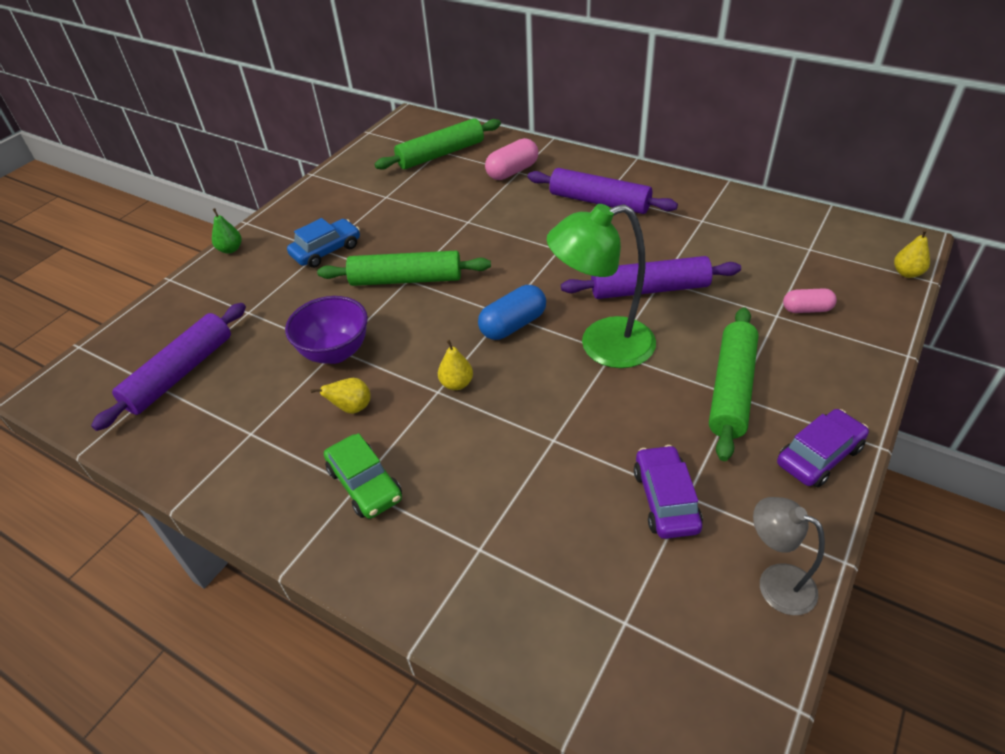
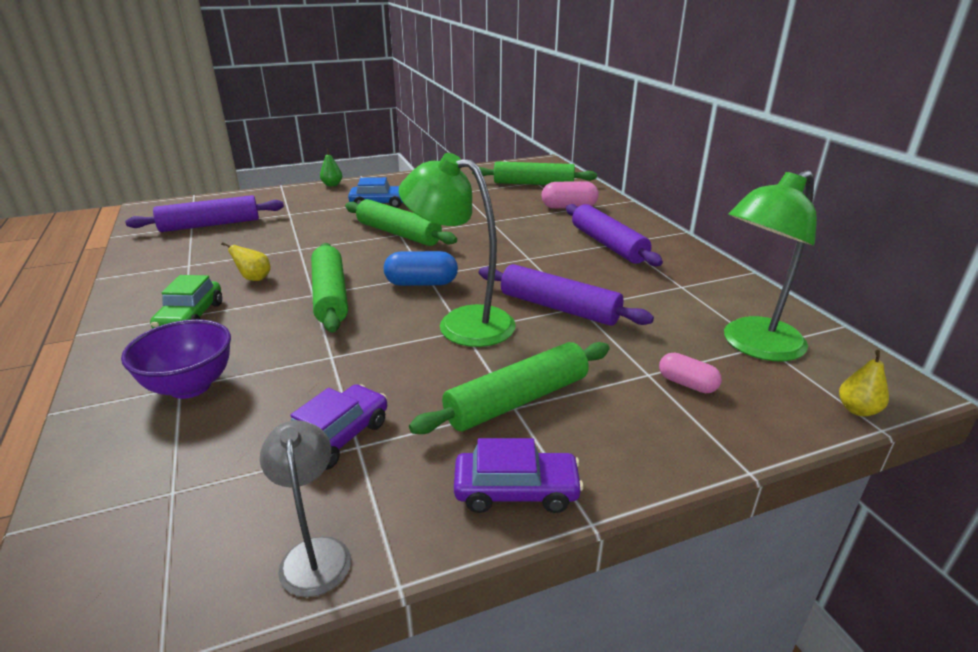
camera: 35 degrees right, 15 degrees down
(335, 352) = (296, 249): purple bowl -> purple bowl (190, 386)
(456, 384) = (330, 296): yellow pear -> green rolling pin
(805, 253) = (753, 346): none -> green lamp

